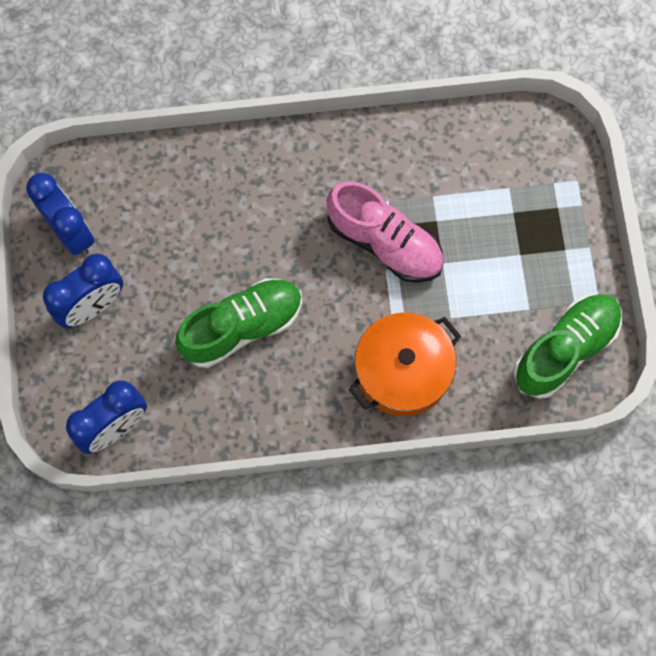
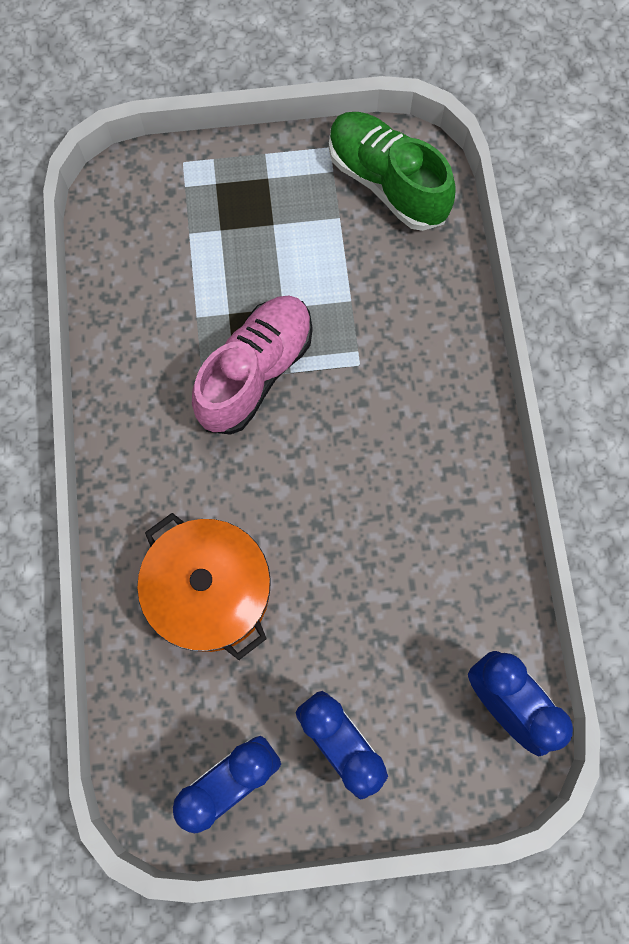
camera: 90 degrees left, 0 degrees up
(242, 327) = (366, 543): green shoe -> none
(403, 371) = (417, 354): orange pot -> orange pot (209, 591)

